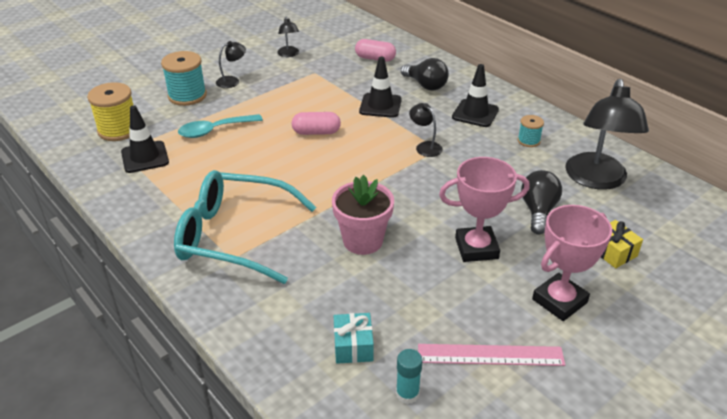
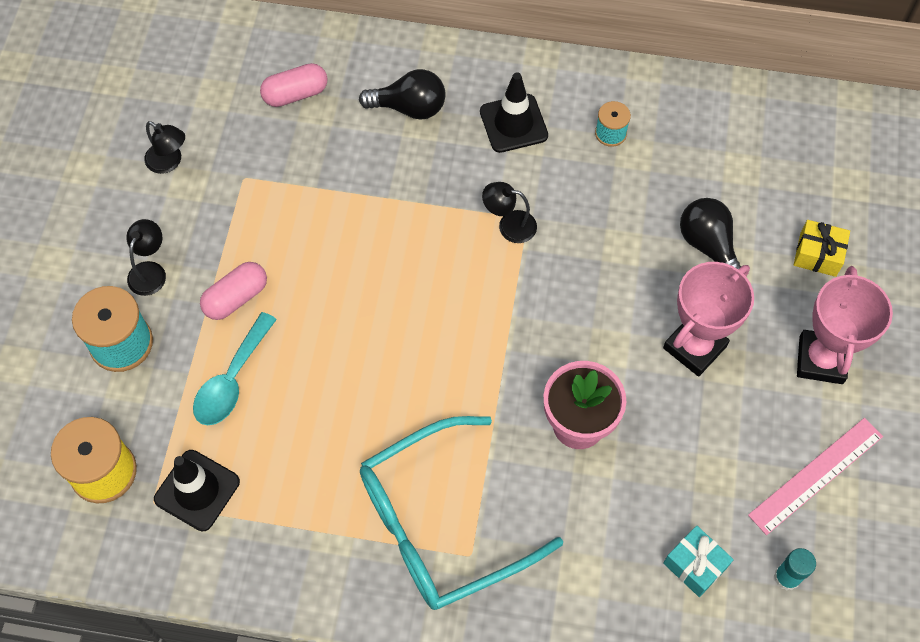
camera: 40 degrees left, 25 degrees up
(316, 132) = (361, 291): pink capsule -> pink capsule (236, 298)
(380, 106) = (391, 186): black traffic cone -> none
(596, 180) = (726, 152): black lamp -> none

